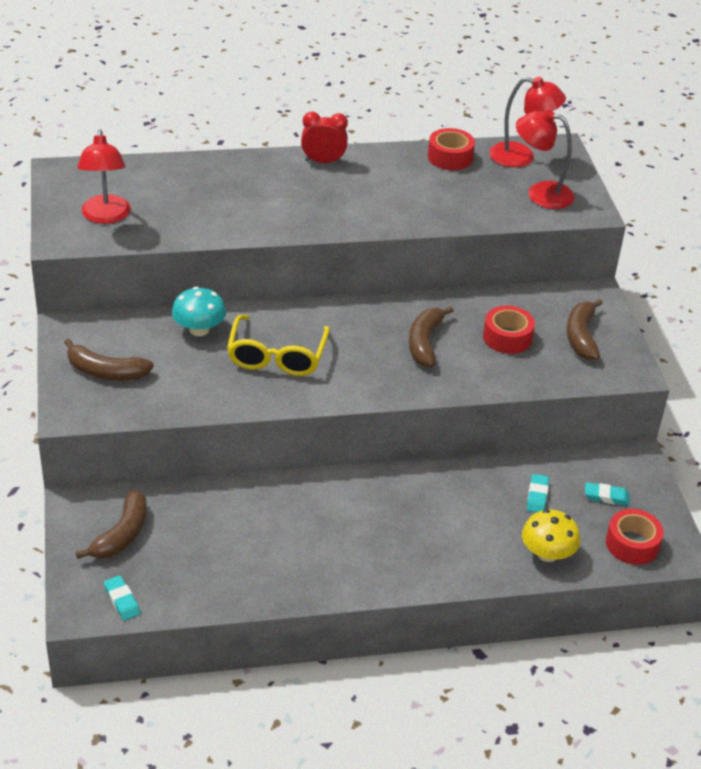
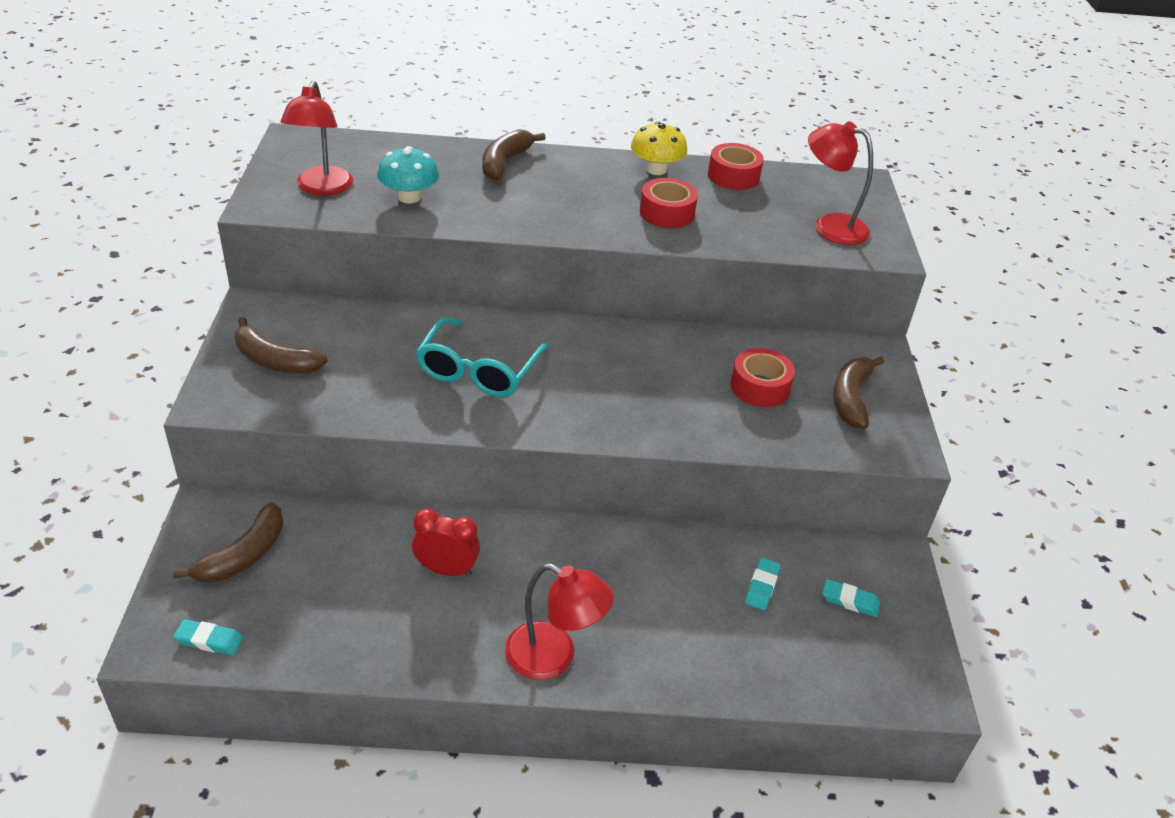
camera: 10 degrees right, 0 degrees up
(122, 600) = (209, 640): turquoise eraser -> turquoise eraser turned 60 degrees counterclockwise
(199, 329) = (400, 328): turquoise mushroom -> turquoise mushroom (409, 197)
(277, 356) = (478, 370): yellow glasses -> turquoise glasses
(323, 161) = (587, 163): red clock -> red clock (446, 570)
(425, 343) = (658, 379): brown banana -> brown banana (505, 163)
(521, 157) = (816, 186): red lamp -> red lamp (553, 657)
(547, 553) = (758, 665): yellow mushroom -> yellow mushroom (656, 169)
(632, 544) = (871, 670): red tape -> red tape (667, 213)

